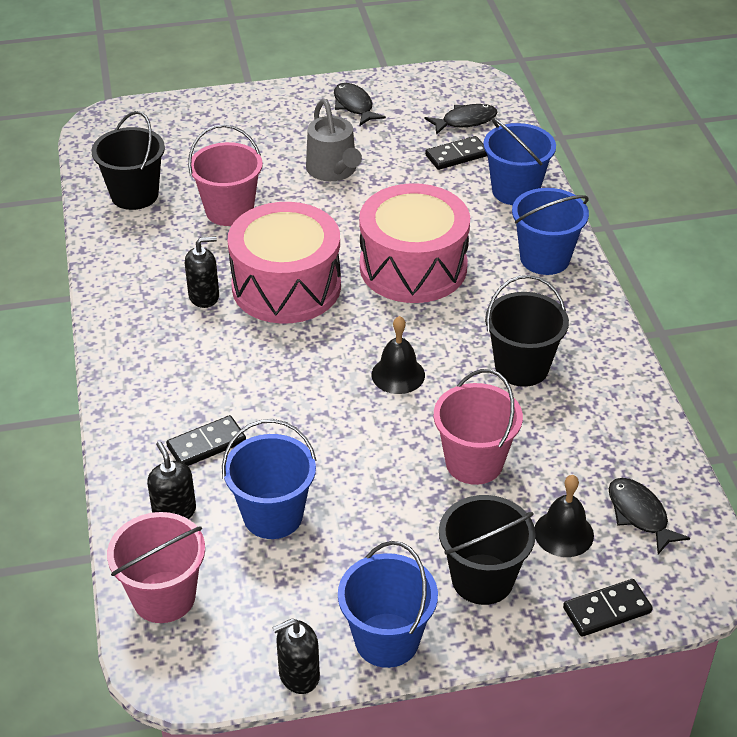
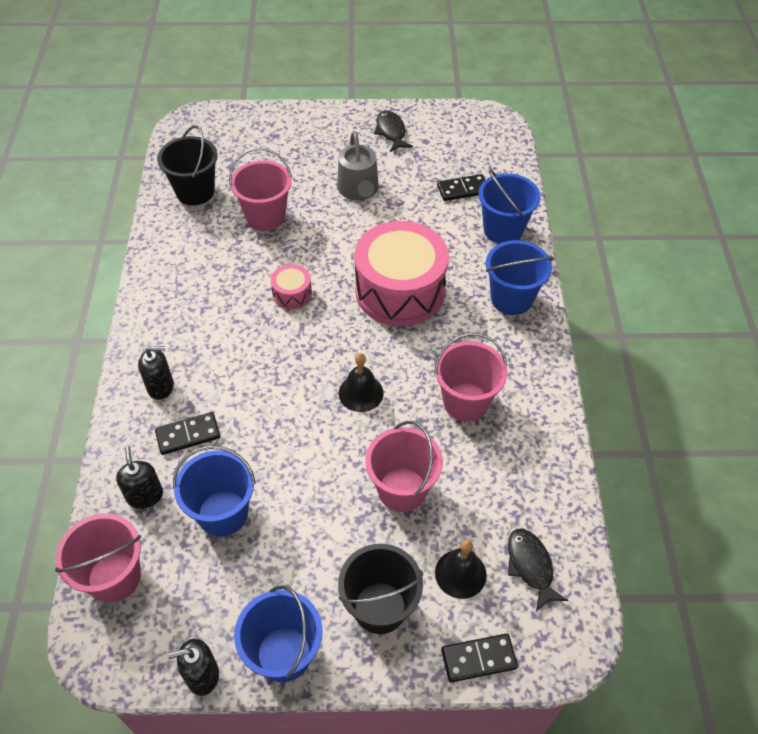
camera: 10 degrees right, 10 degrees up
(204, 296) = (224, 294): black soap dispenser -> black soap dispenser (160, 386)
(286, 286) = (292, 294): pink drum -> pink drum, size x0.43
(465, 121) = (478, 158): black fish -> none
(521, 367) = (466, 402): black bucket -> pink bucket

